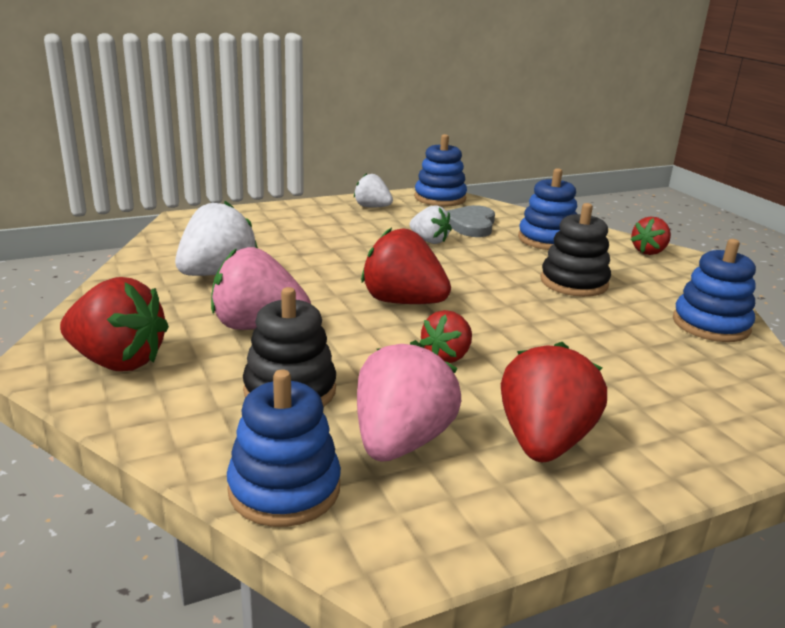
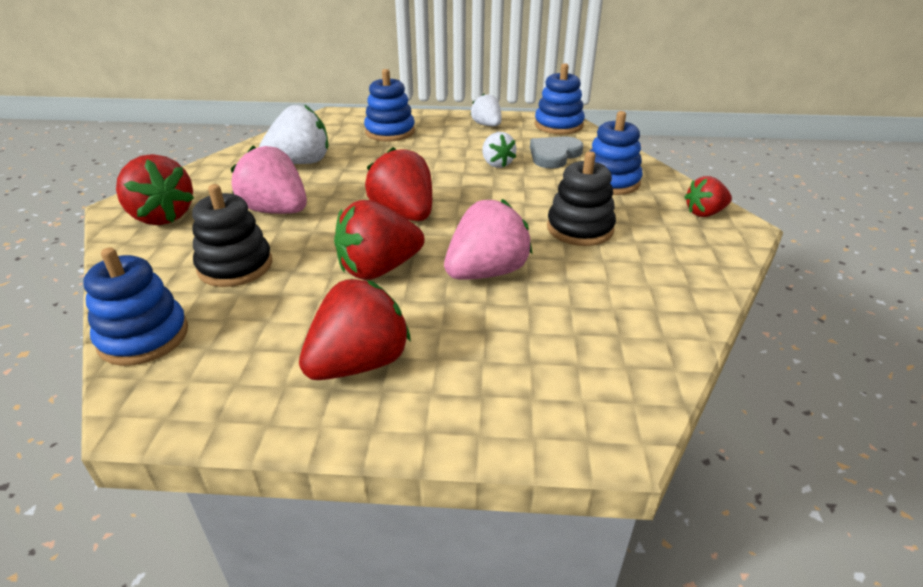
camera: 30 degrees right, 10 degrees up
(401, 441) = (257, 328): pink strawberry -> pink strawberry (486, 272)
(447, 356) = (378, 269): red strawberry -> red strawberry, size x1.67
(710, 325) = (667, 302): blue stacking toy -> blue stacking toy (390, 132)

